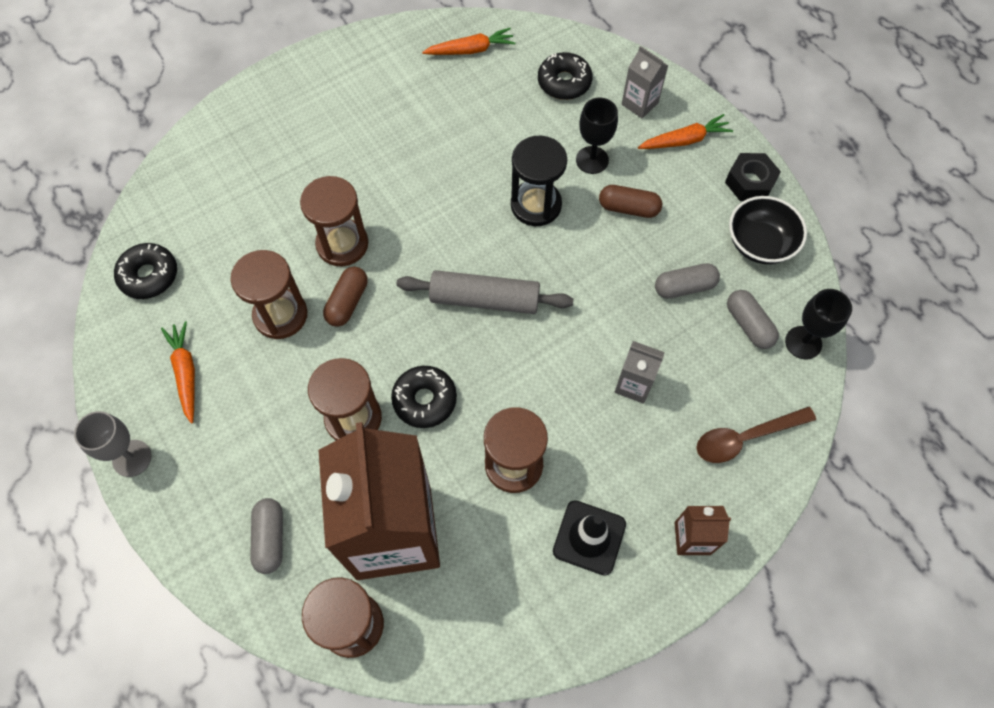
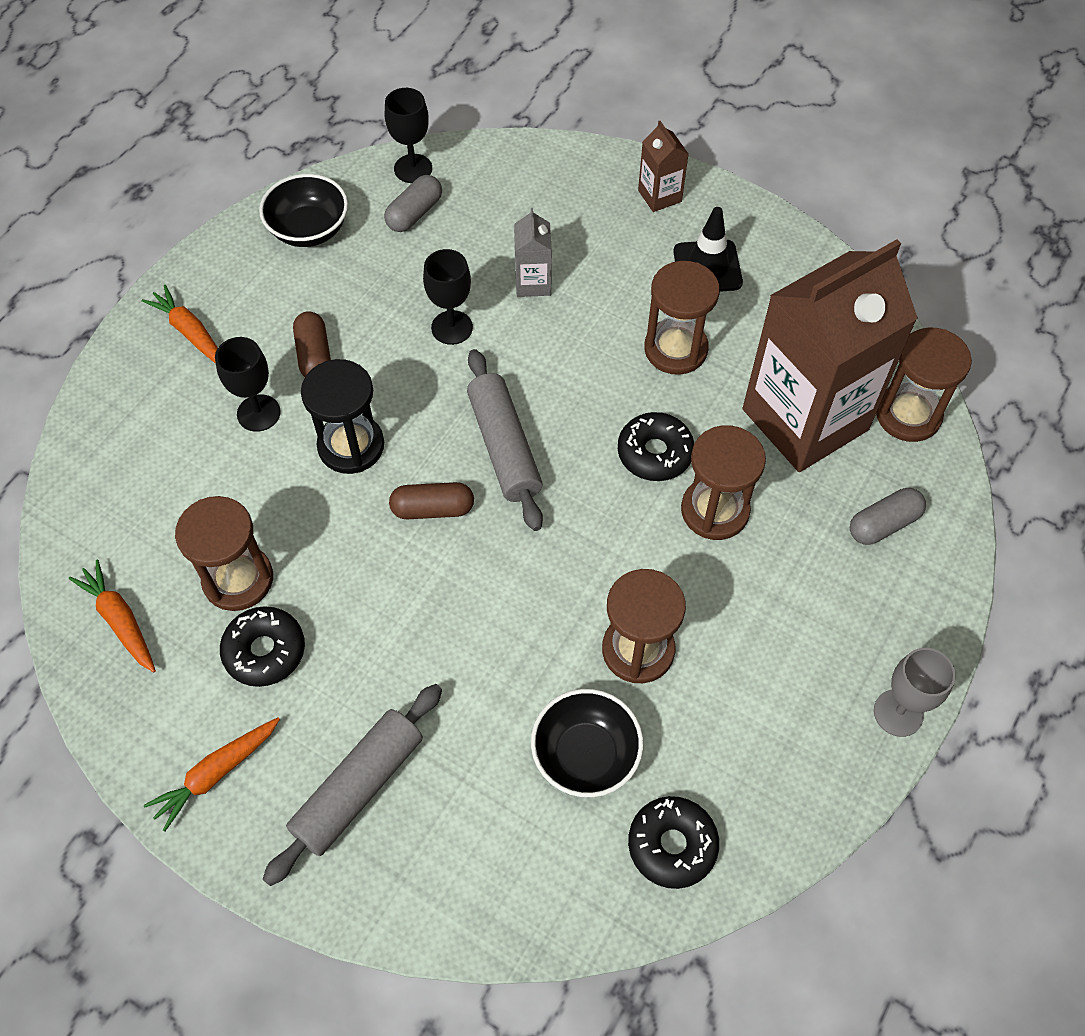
camera: 115 degrees left, 5 degrees down
(186, 373) = (769, 715): orange carrot -> orange carrot (216, 774)
(233, 253) = (585, 755): none -> black bowl
(292, 132) = (358, 787): none -> grey rolling pin
(342, 244) = (506, 630): brown hourglass -> brown hourglass (238, 579)
(347, 302) = (582, 584): brown capsule -> brown capsule (433, 509)
(564, 82) = (141, 486): black donut -> black donut (265, 651)
(613, 307) = (452, 327): none -> black goblet
(639, 103) = (148, 394): grey carton -> none
(684, 287) = (395, 276): grey capsule -> none
(745, 438) = (539, 185): brown spoon -> none
(750, 182) = (228, 258): black nut -> none

